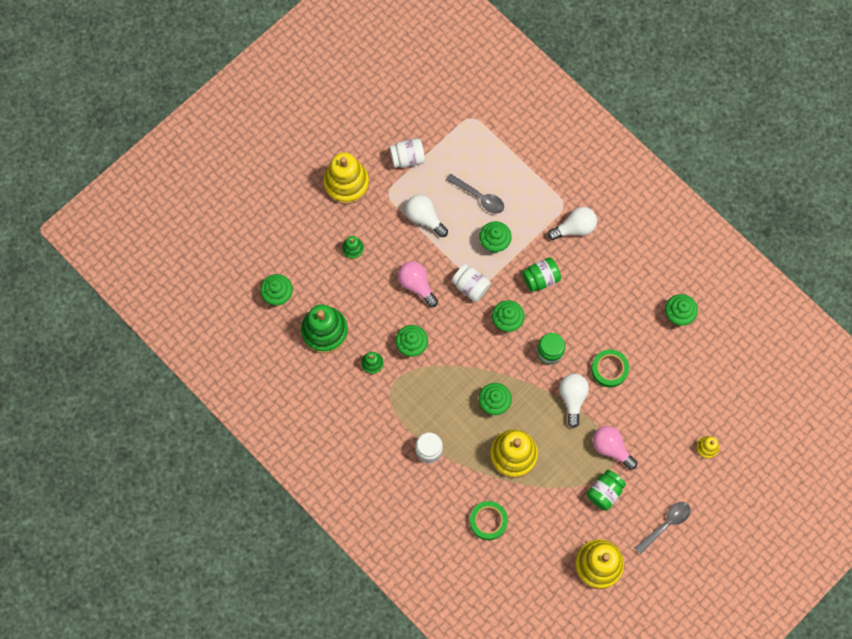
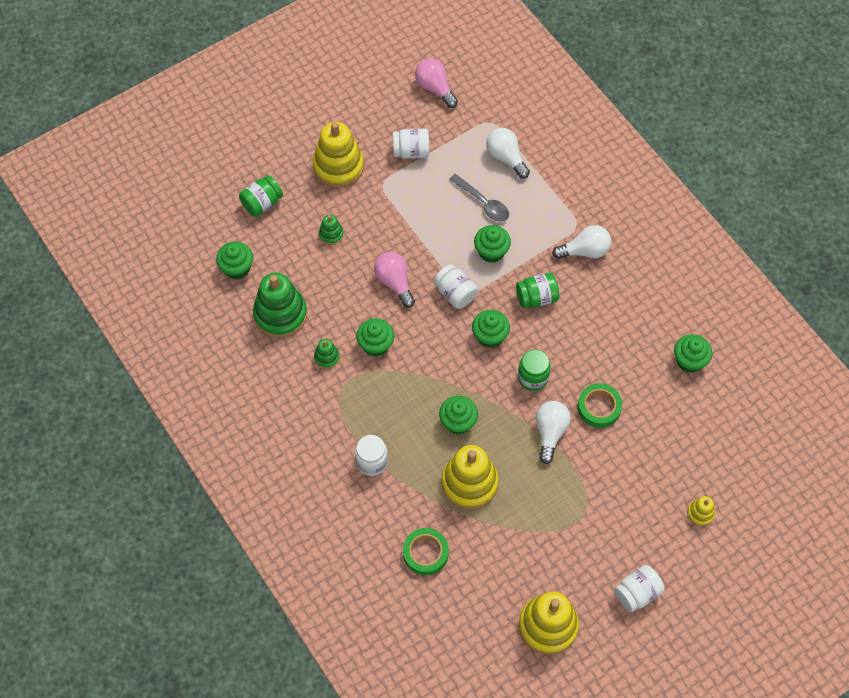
camera: 10 degrees right, 10 degrees down
(424, 218) = (417, 215): white light bulb -> white light bulb (506, 157)
(604, 492) = (569, 543): green jar -> green jar (262, 203)
(611, 448) = (586, 495): pink light bulb -> pink light bulb (435, 88)
(665, 524) = (637, 593): grey spoon -> white jar

